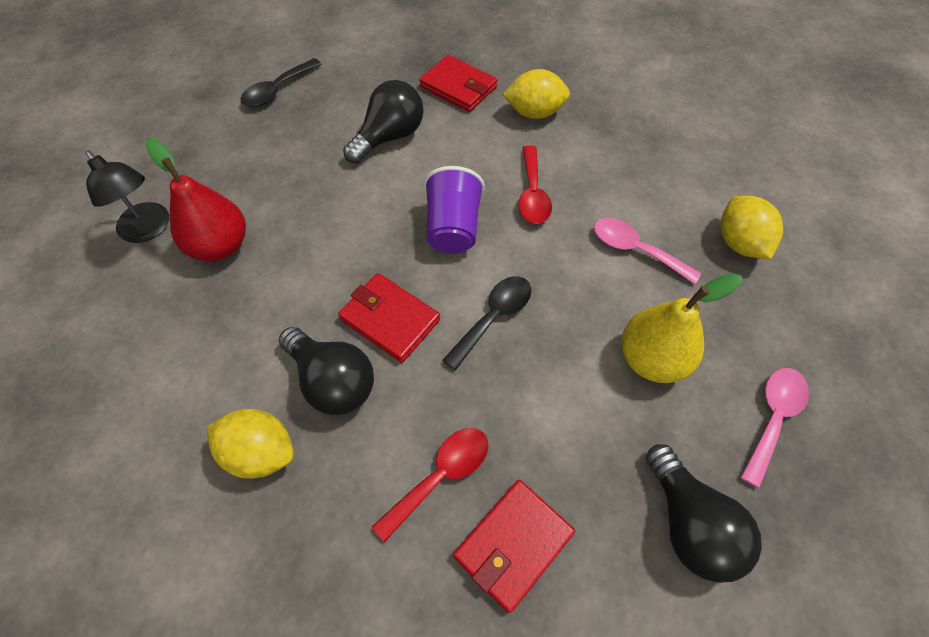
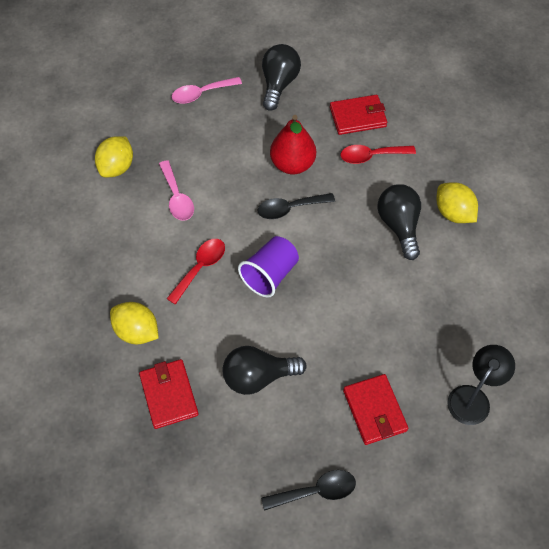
camera: 145 degrees left, 0 degrees up
(149, 230) = (473, 397): black lamp -> black lamp turned 45 degrees clockwise
(220, 246) = (427, 353): red pear -> red pear (292, 164)
(390, 319) = (348, 240): red wallet -> red wallet (374, 410)
(652, 359) = (228, 144): yellow pear -> none

